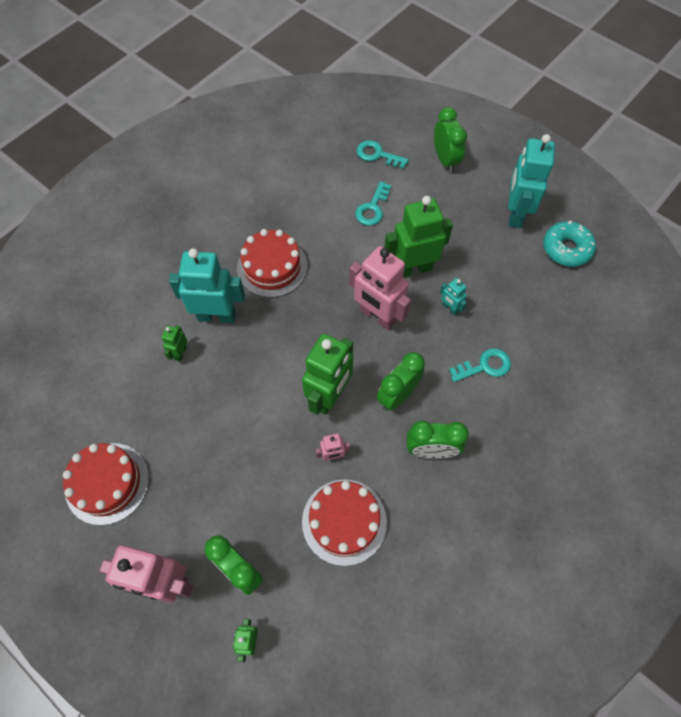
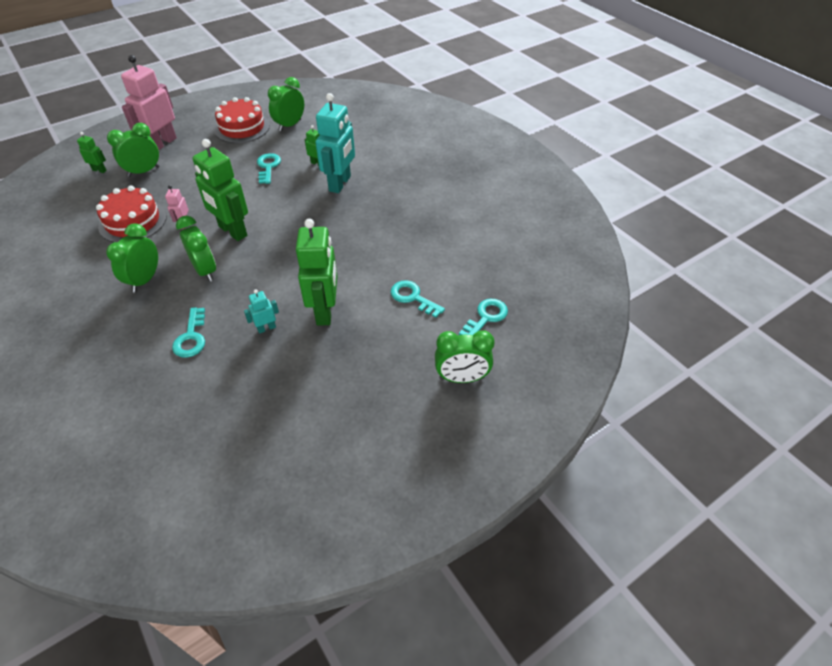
camera: 105 degrees right, 15 degrees down
(93, 419) = (290, 125): none -> green clock
(198, 408) = (268, 167): none -> turquoise key
(272, 267) = (373, 219): red cake -> none
(377, 316) = (287, 274): pink robot -> none
(515, 213) = (356, 425): turquoise robot -> none
(566, 249) = (283, 463): turquoise donut -> none

